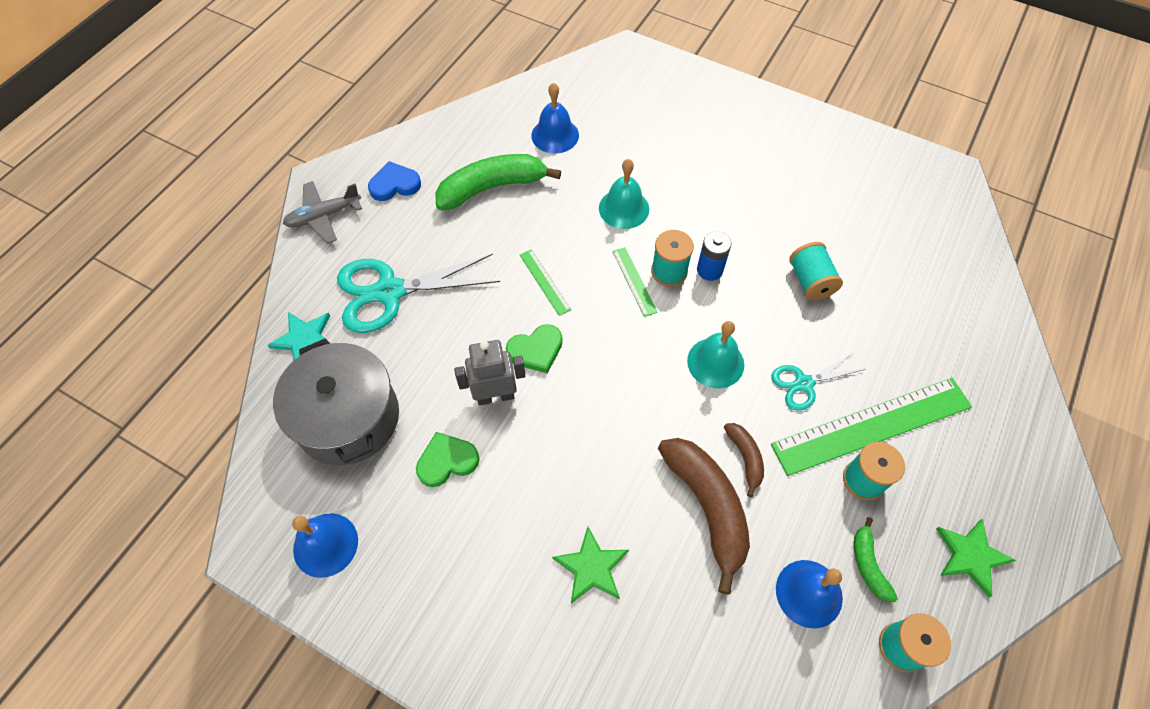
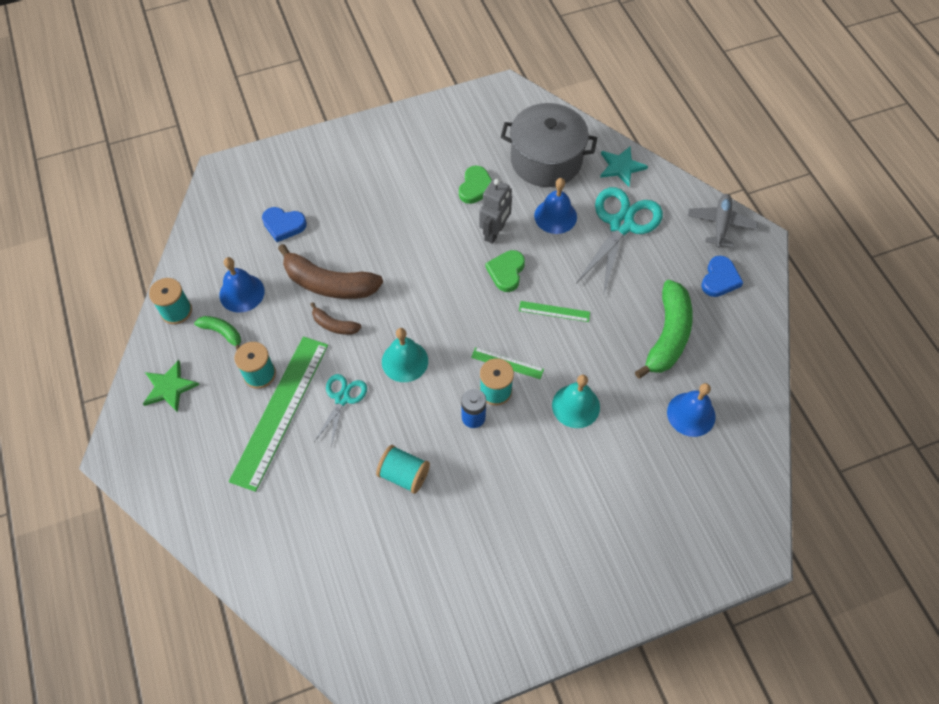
camera: 130 degrees right, 0 degrees up
(325, 544) = (479, 116): blue bell -> blue bell (555, 216)
(591, 567) = (355, 211): green star -> none
(686, 636) = (283, 225): none -> blue heart

